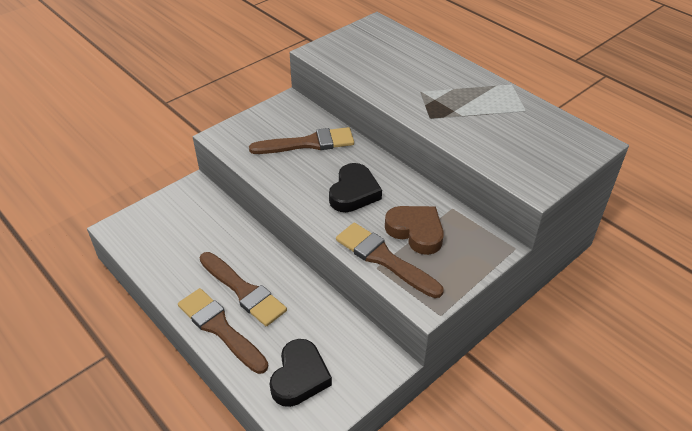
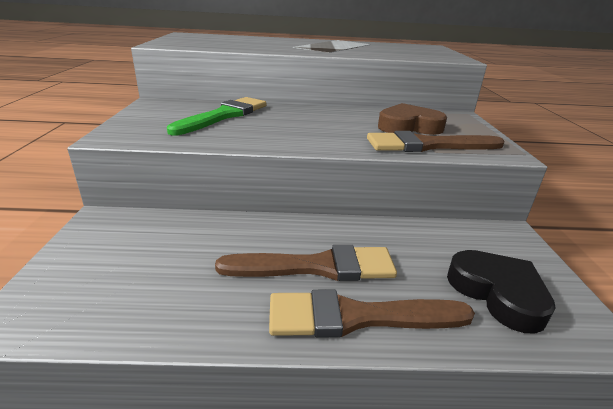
camera: 50 degrees left, 15 degrees down
(308, 143) = (224, 116): brown brush -> green brush
(354, 192) = (323, 125): black heart -> none

